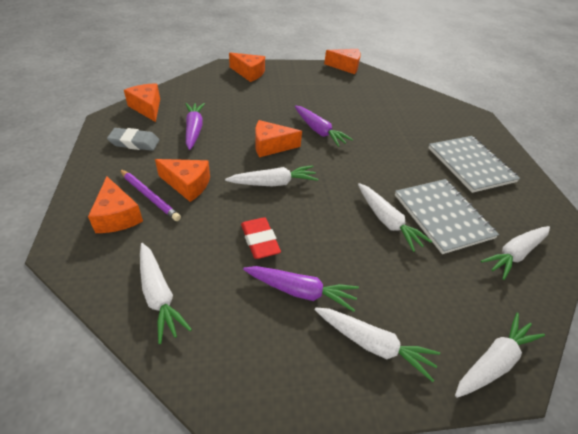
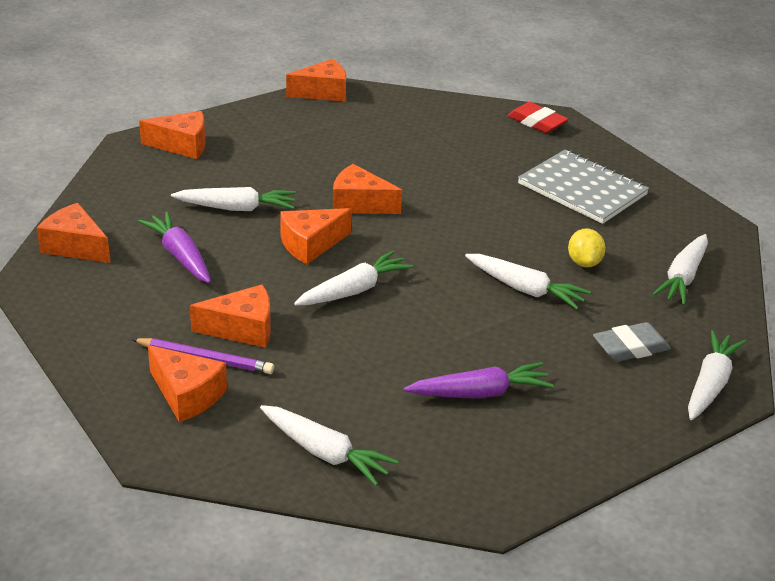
camera: 25 degrees left, 10 degrees down
(134, 143) = (110, 301): grey eraser -> grey eraser (630, 347)
(260, 241) = (392, 360): red eraser -> red eraser (537, 122)
(319, 131) = (359, 204): purple carrot -> orange cheese
(373, 344) = (588, 412): white carrot -> white carrot (236, 208)
(442, 216) = (584, 262): grey notebook -> yellow lemon

